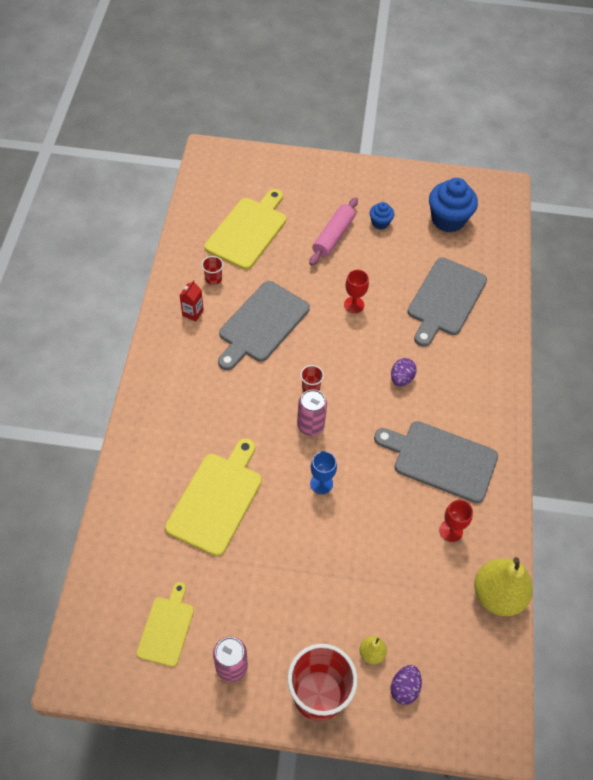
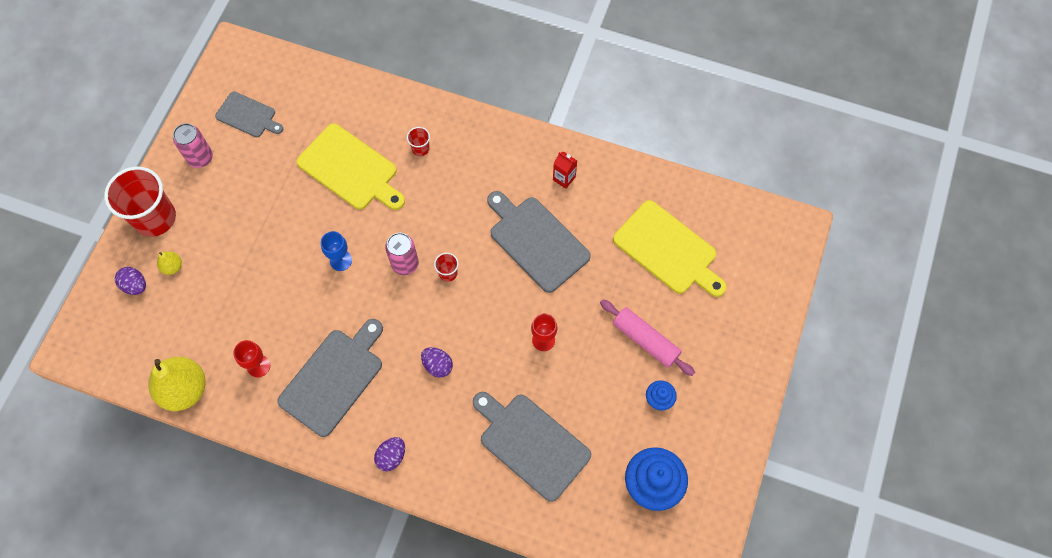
camera: 105 degrees right, 10 degrees up
(166, 628) = (248, 115): yellow cutting board -> grey cutting board
(213, 279) = (605, 204): red cup -> red cup (420, 148)
(493, 397) = (391, 456): none -> purple egg

